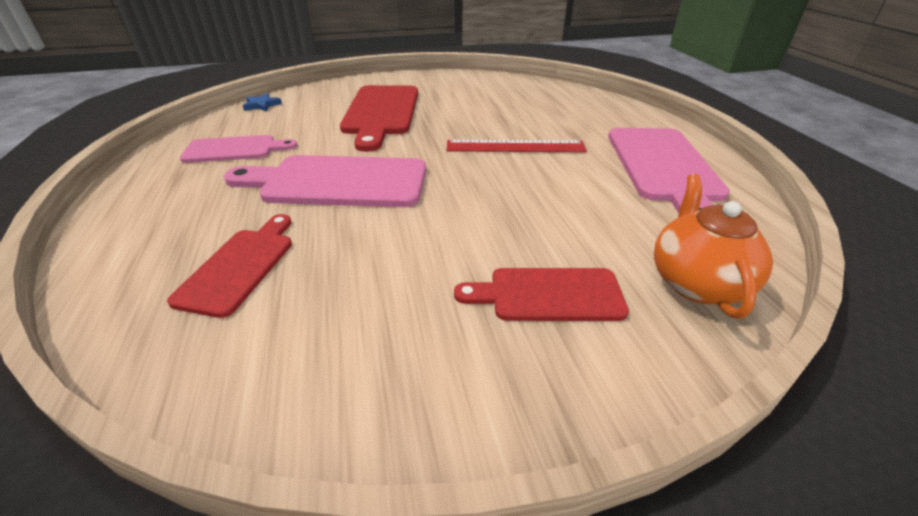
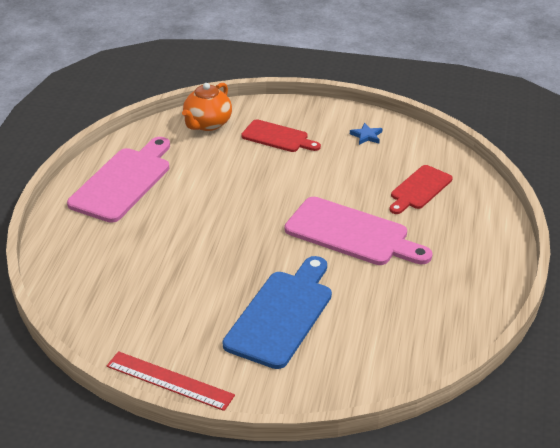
camera: 155 degrees left, 0 degrees up
(234, 149) = (427, 296): pink cutting board -> none
(262, 105) = (401, 371): blue star -> blue star (366, 136)
(381, 113) = (281, 315): red cutting board -> blue cutting board
(515, 146) = (201, 231): red ruler -> red ruler (170, 380)

